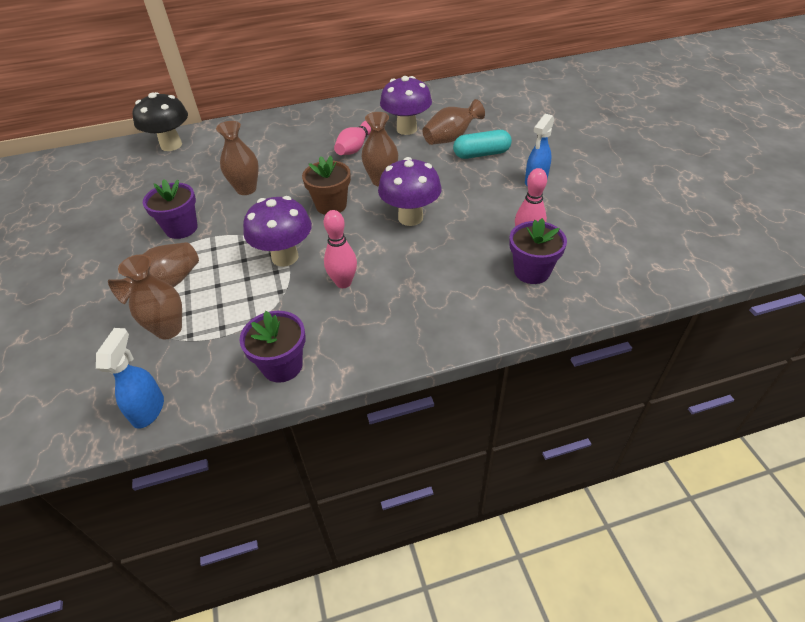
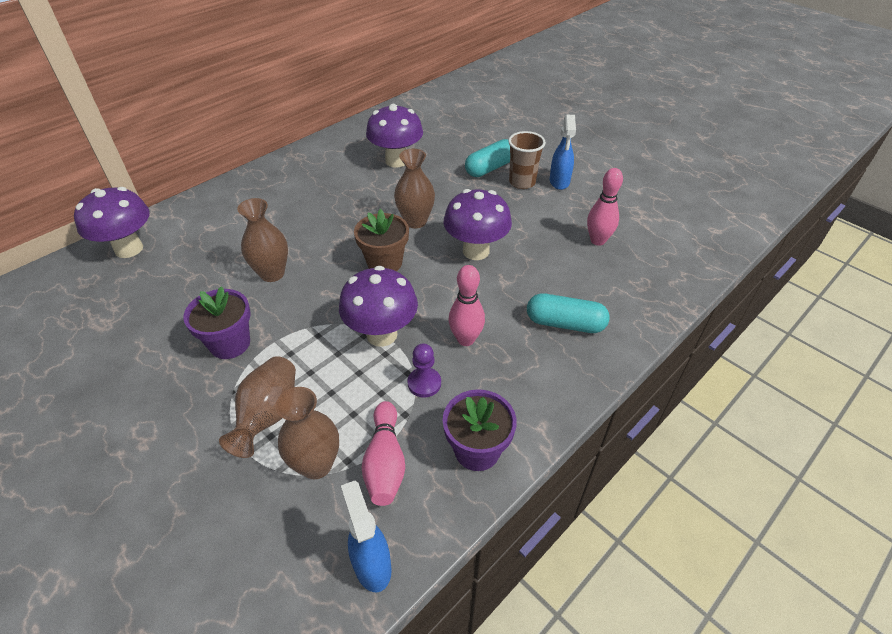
camera: 30 degrees left, 0 degrees up
(171, 145) = (129, 249): black mushroom -> purple mushroom
(285, 303) = (424, 383): none -> purple pawn
(355, 147) = (358, 193): pink bowling pin -> pink bowling pin (385, 462)
(435, 299) = (565, 323): none -> turquoise capsule
(451, 138) = (448, 159): brown vase -> none
(500, 173) = (522, 182): none -> brown cup
(532, 271) = (624, 267): purple flower pot -> none

